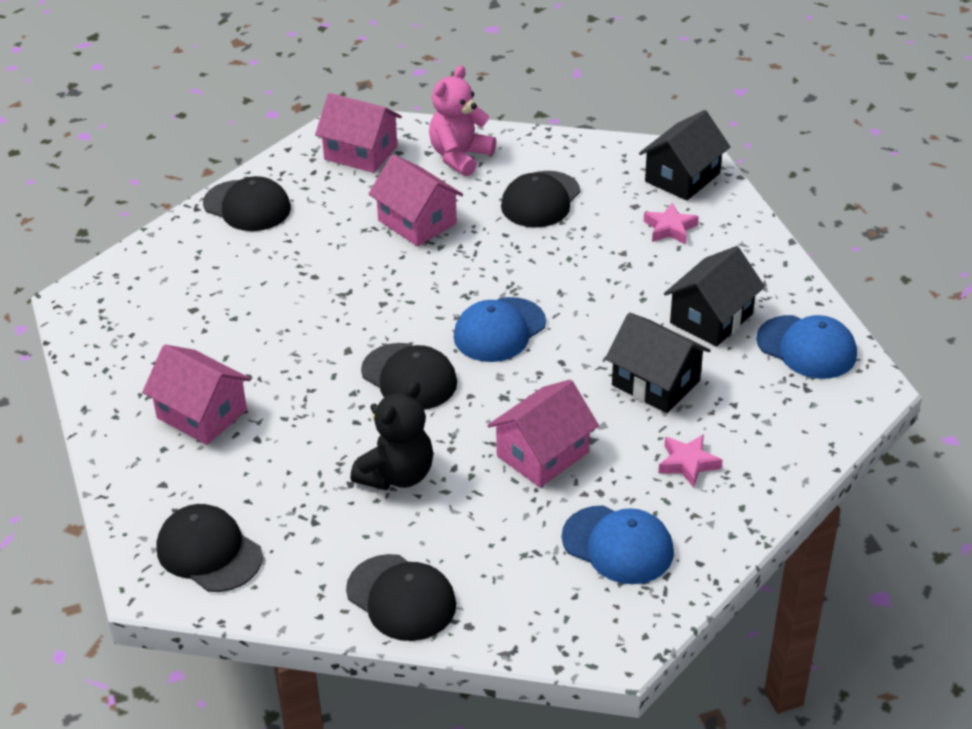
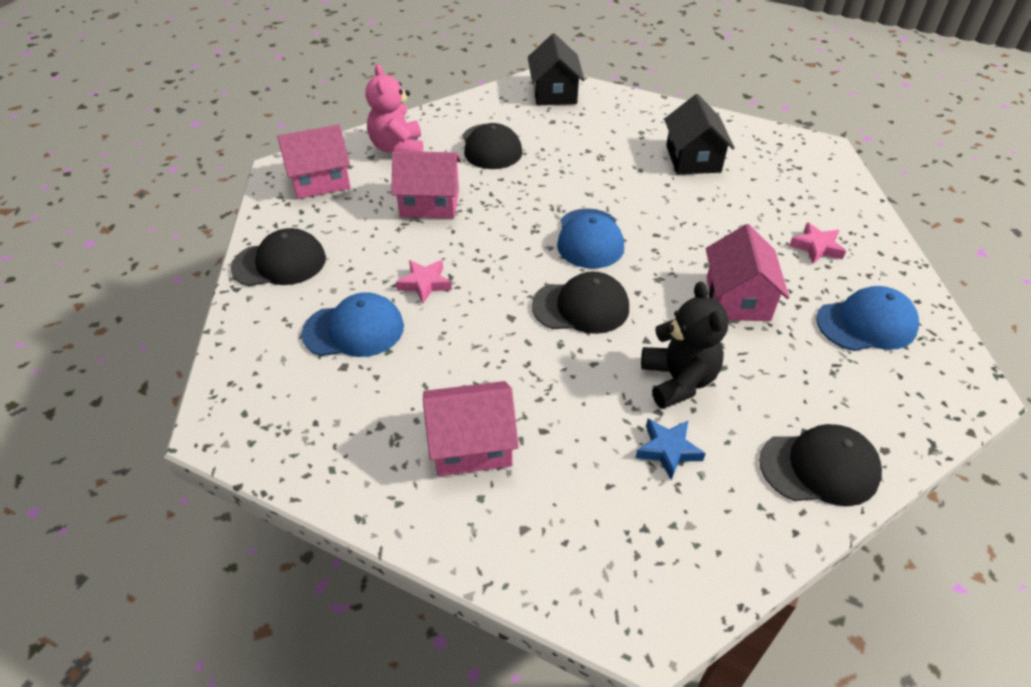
camera: 45 degrees left, 5 degrees up
(209, 552) = (644, 555): black cap -> none
(317, 510) = (668, 450): none -> blue star
(655, 383) = (725, 213): black house -> none
(670, 228) = (592, 123): pink star -> pink star (425, 284)
(806, 347) = (762, 146): blue cap -> blue cap (354, 330)

